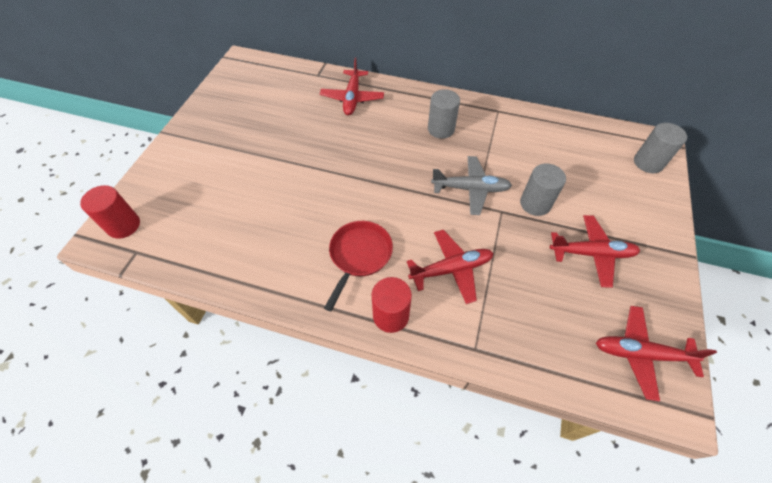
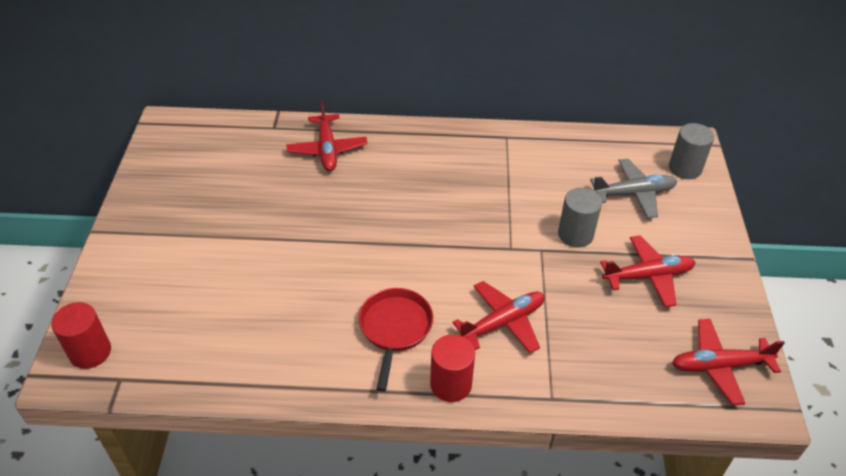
camera: 15 degrees left, 10 degrees down
(441, 129) = (446, 169): grey cylinder -> none
(471, 189) = (500, 231): grey plane -> grey plane (634, 193)

